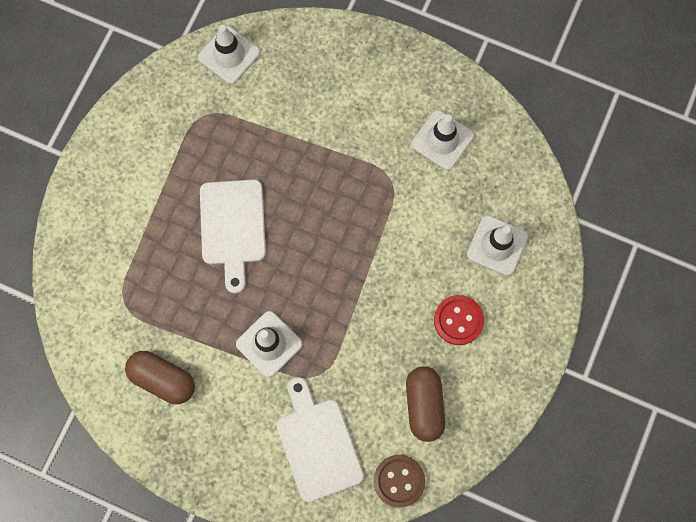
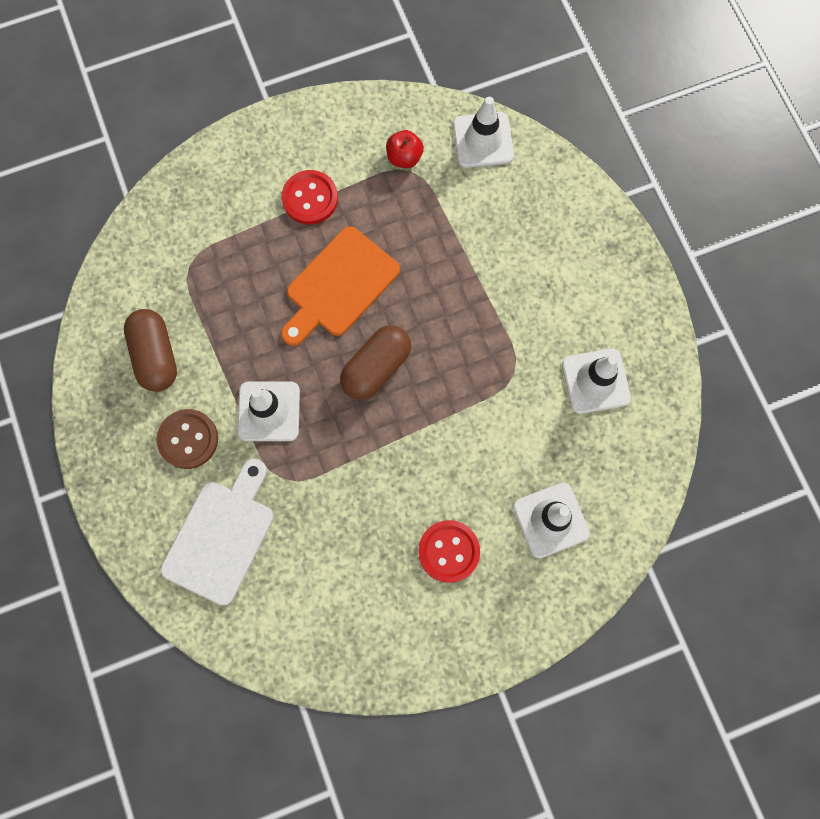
camera: 45 degrees right, 0 degrees up
(158, 191) = (310, 198): none -> red button
(191, 110) = (404, 157): none -> red apple
(233, 227) = (339, 286): white cutting board -> orange cutting board
(399, 481) = (255, 637): brown button -> brown button (188, 439)
(424, 405) = (343, 594): brown capsule -> brown capsule (376, 368)

